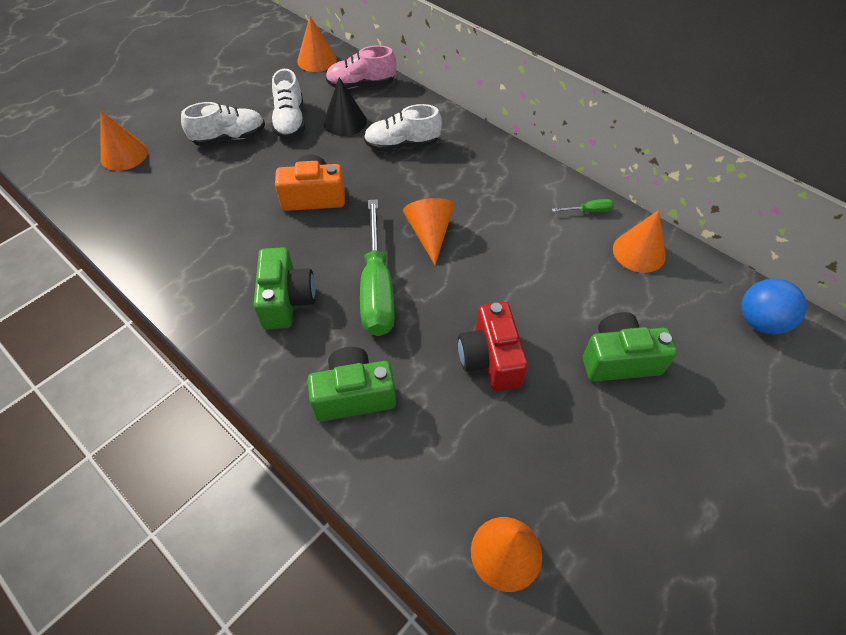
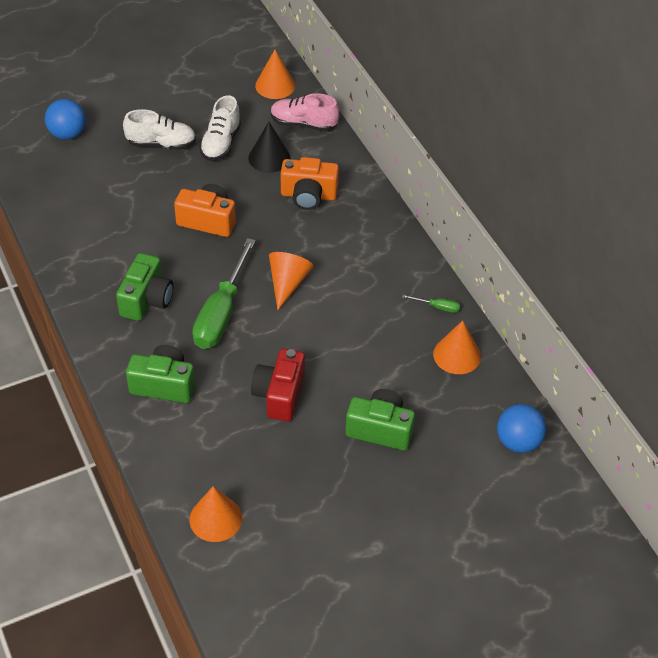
camera: 20 degrees right, 5 degrees down
(124, 155) = (67, 134): orange cone -> blue ball
(402, 145) = (308, 195): white shoe -> orange camera

